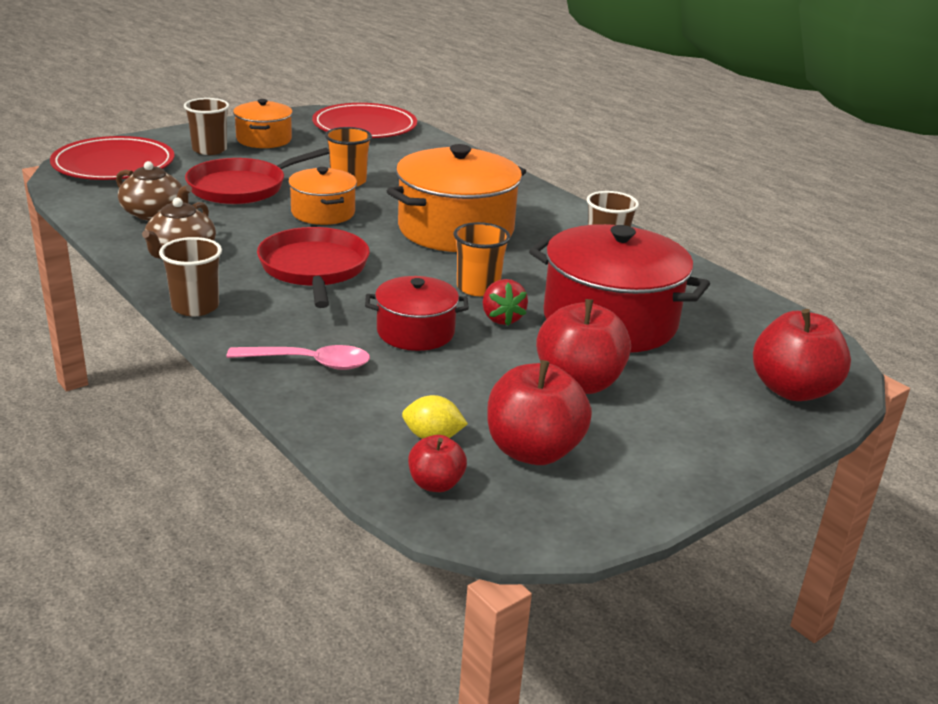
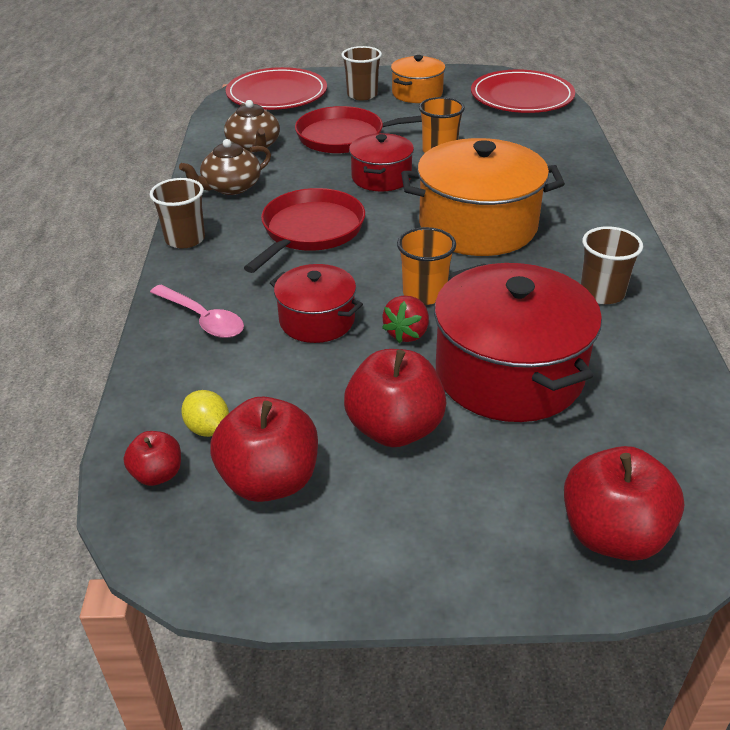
camera: 40 degrees right, 10 degrees up
(323, 213) = (381, 177): orange pot -> red pot

